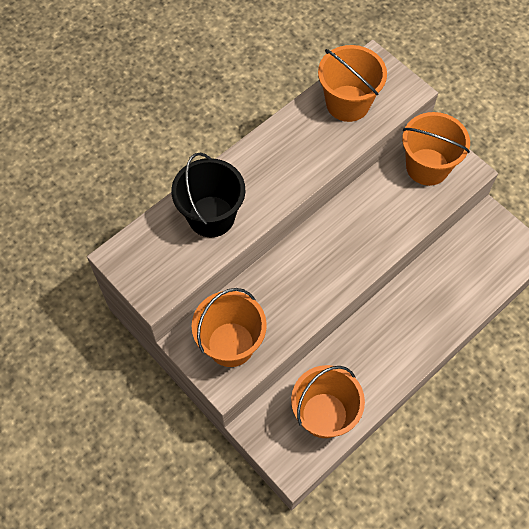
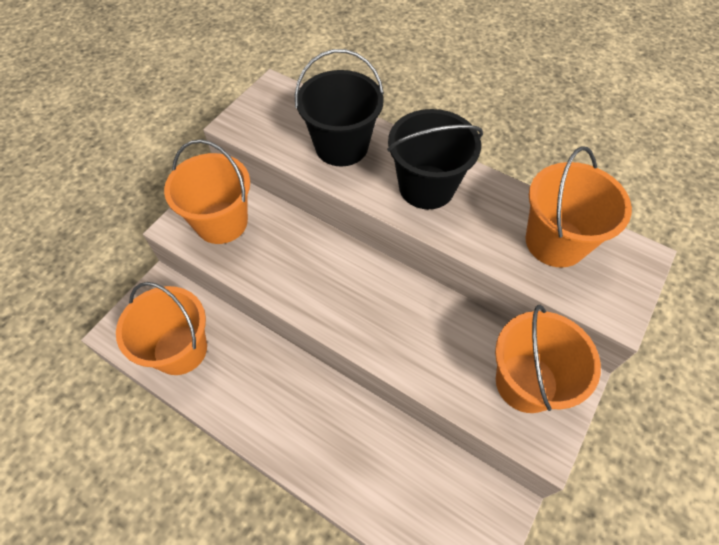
camera: 75 degrees right, 5 degrees down
(274, 167) = (426, 187): none -> black bucket

